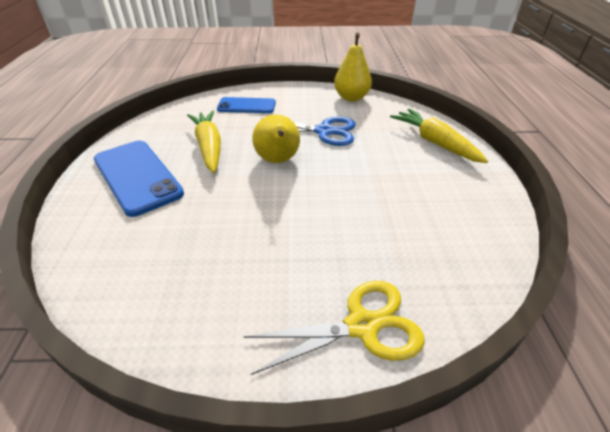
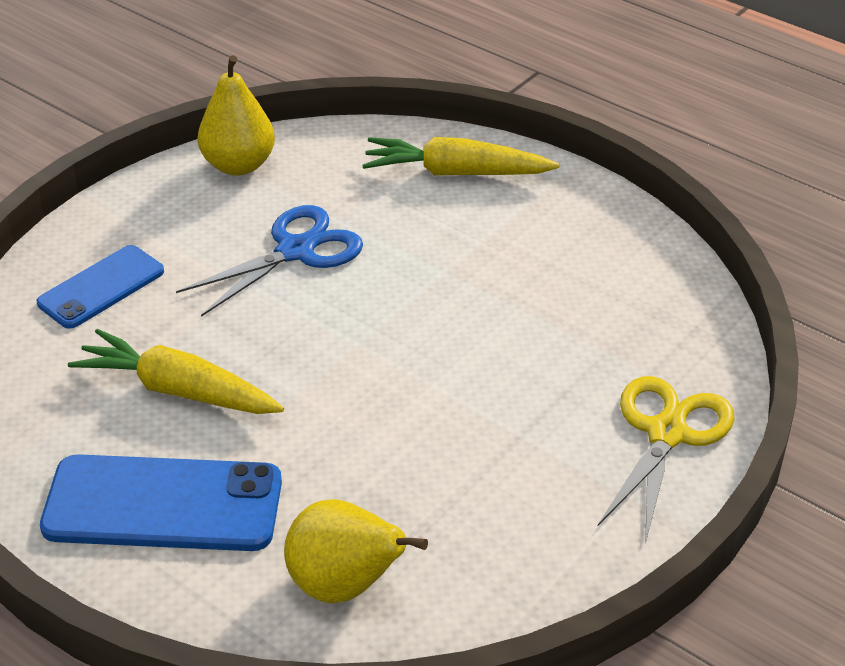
camera: 50 degrees left, 0 degrees up
(278, 161) = (310, 338): yellow pear -> yellow pear (345, 586)

